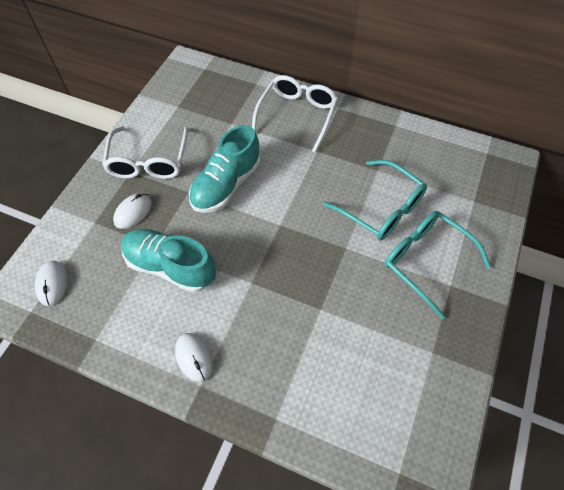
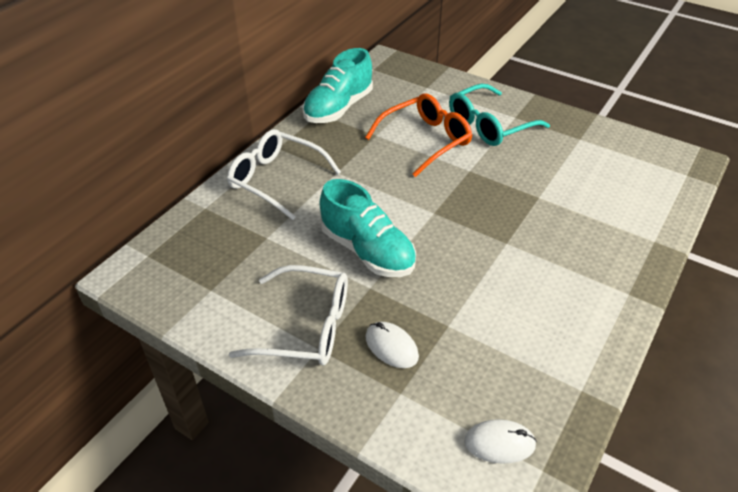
camera: 80 degrees left, 15 degrees down
(170, 266) = (481, 311): turquoise shoe -> turquoise shoe (338, 108)
(194, 357) = (597, 296): white mouse -> none
(381, 208) = (425, 140): turquoise glasses -> orange glasses

